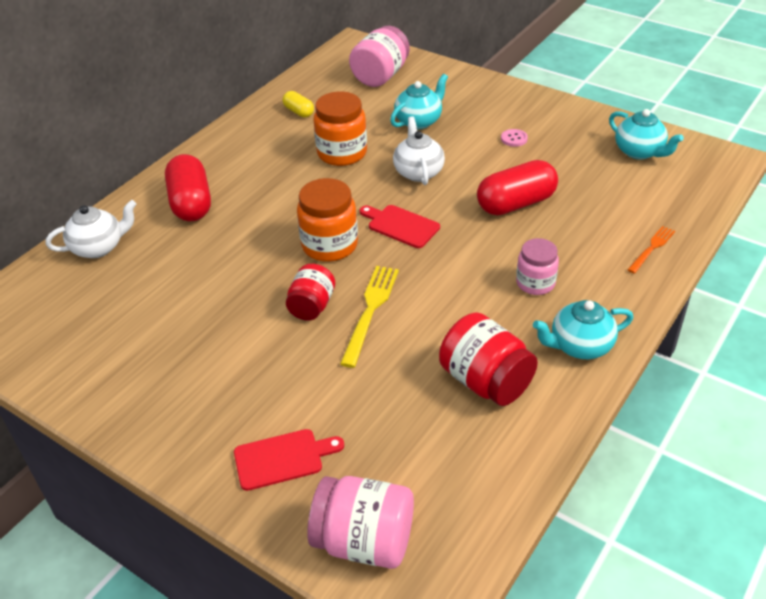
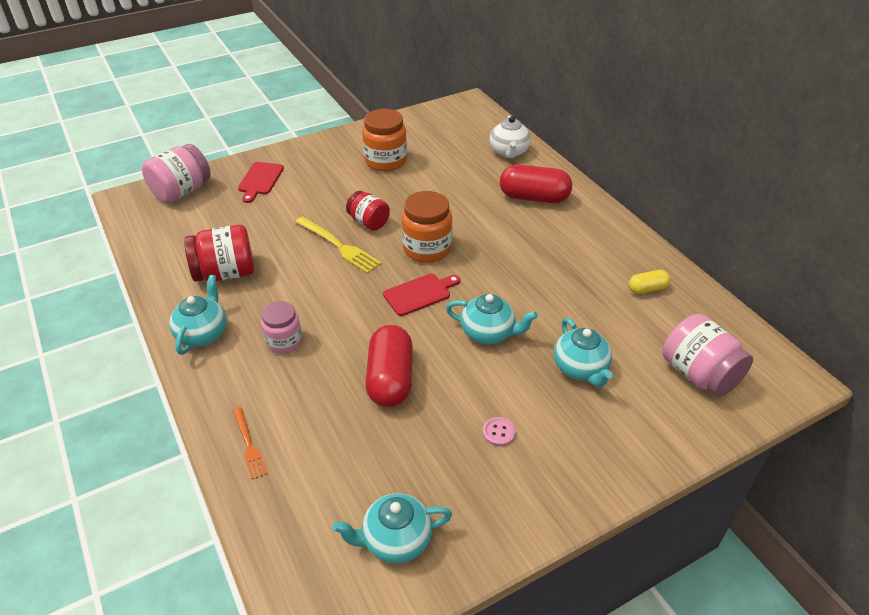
camera: 115 degrees right, 0 degrees up
(342, 153) = (553, 295): orange jar -> orange jar (385, 161)
(418, 172) = (489, 333): white teapot -> turquoise teapot

